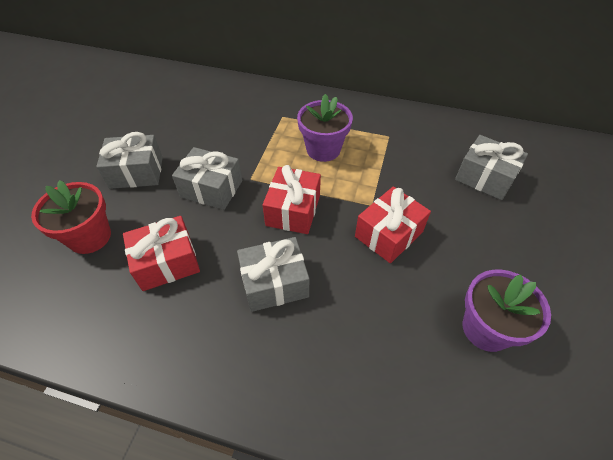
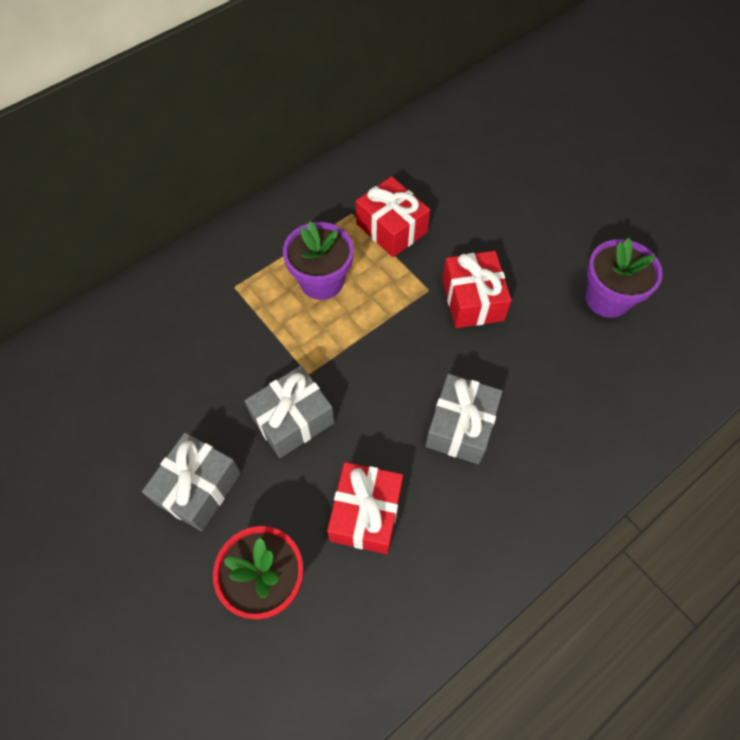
camera: 55 degrees left, 10 degrees up
(293, 210) = (384, 359): red gift -> red gift (391, 228)
(485, 178) = (465, 181): grey gift -> none

